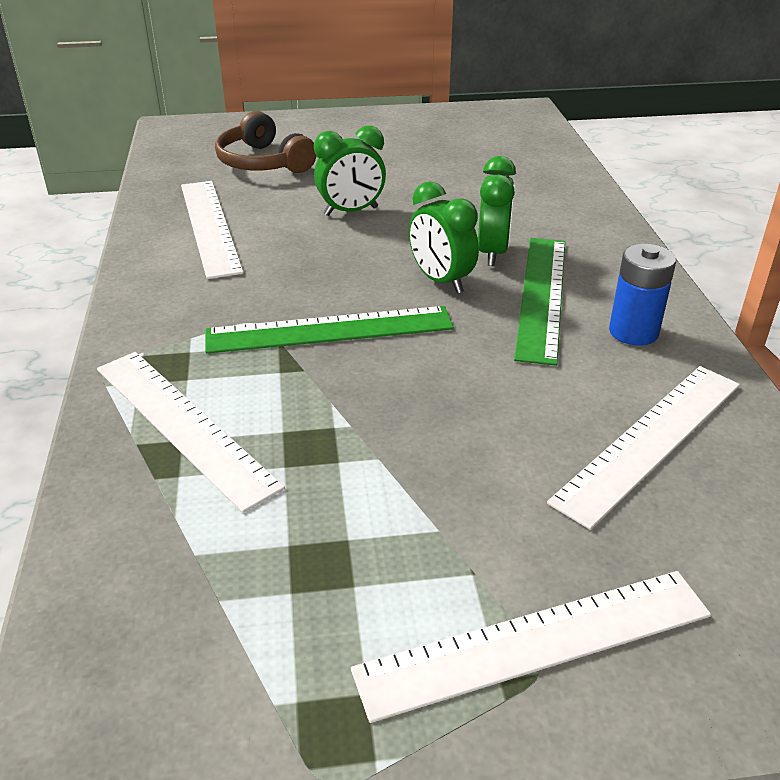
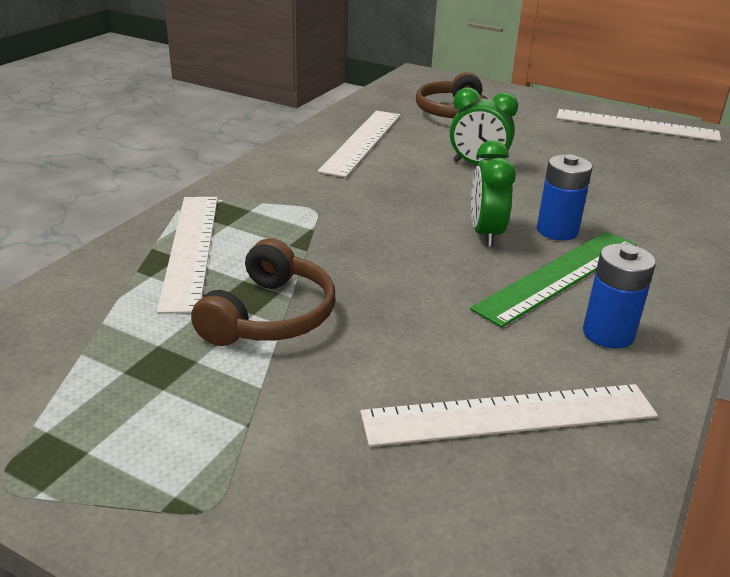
camera: 35 degrees right, 5 degrees down
(329, 330) = (357, 233): green ruler -> none
(356, 455) = (270, 316): none -> brown headphones
(492, 253) = (557, 231): green clock -> blue battery
(535, 642) = (228, 491): white ruler -> white ruler (636, 125)

